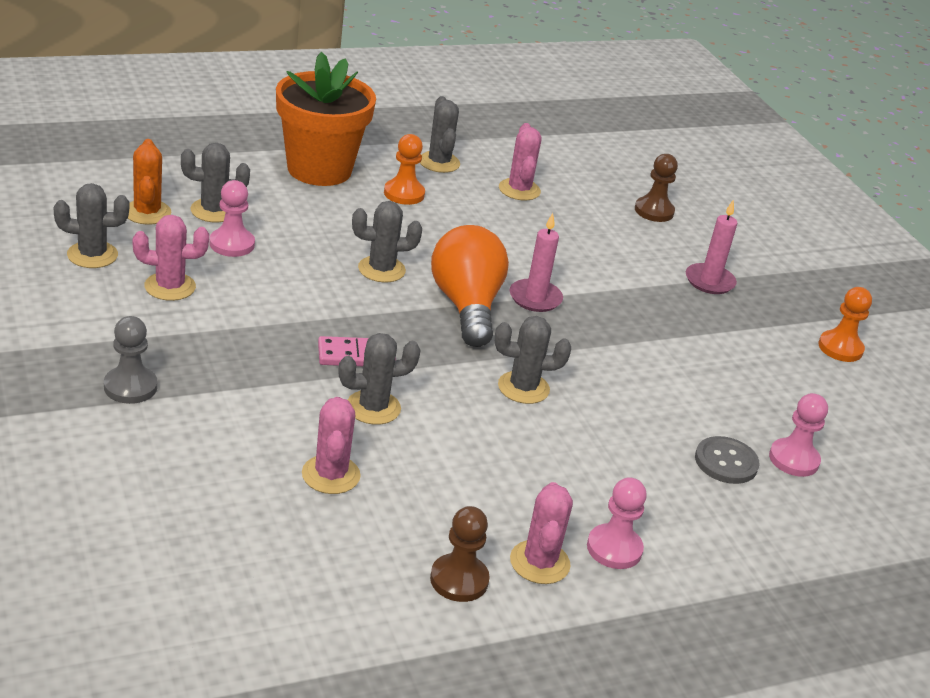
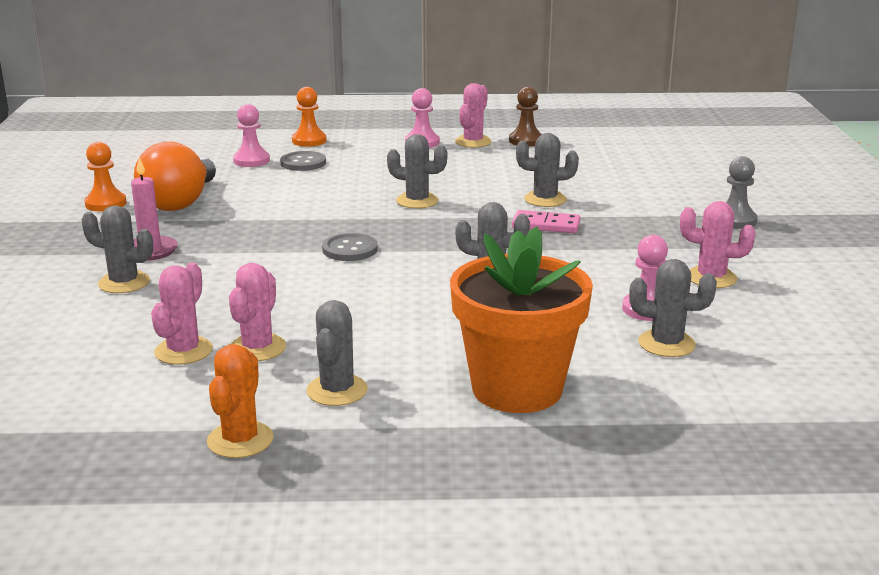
camera: 155 degrees left, 10 degrees down
(92, 255) = (797, 308): grey cactus -> grey cactus (124, 283)
(147, 212) = (747, 346): orange cactus -> orange cactus (240, 440)
(331, 475) = (589, 176): pink cactus -> pink cactus (183, 351)
(404, 194) = (417, 351): orange pawn -> orange pawn (309, 141)
(466, 306) = (423, 248): orange light bulb -> orange light bulb (180, 202)
(535, 298) = (350, 249): pink candle -> grey button
(654, 211) = (110, 315): brown pawn -> none

